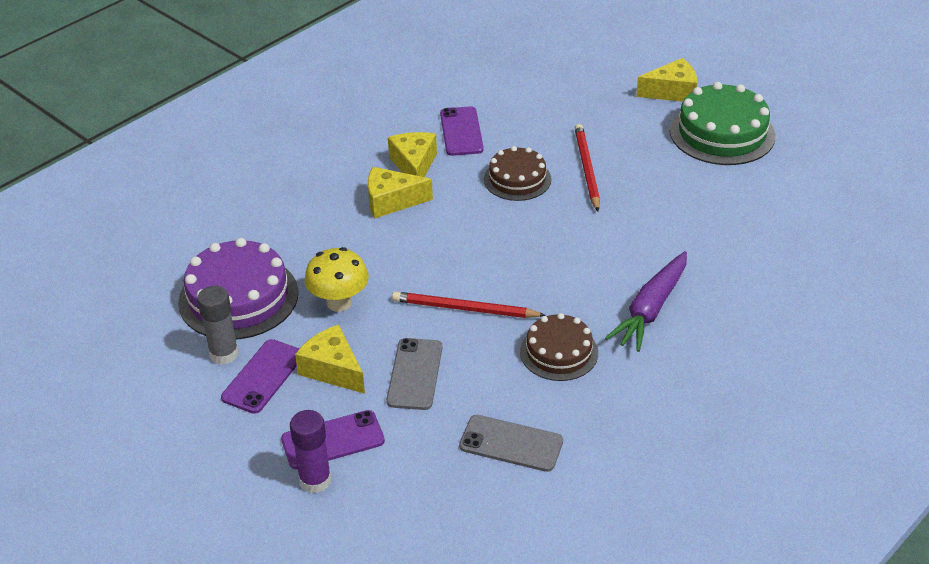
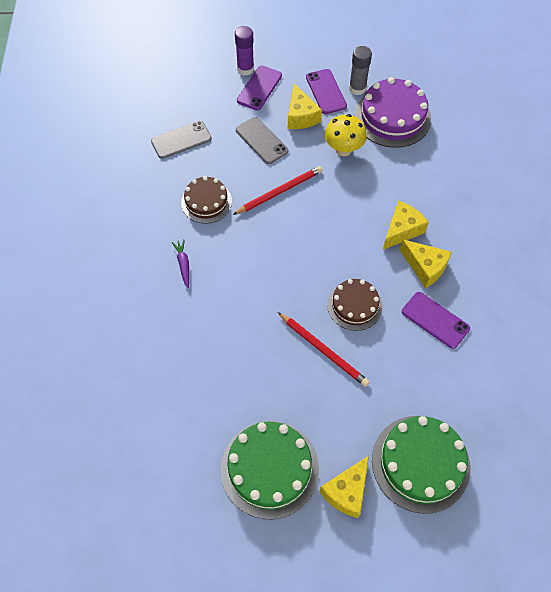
camera: 135 degrees right, 20 degrees up
(333, 369) = (301, 116): yellow cheese -> yellow cheese turned 75 degrees clockwise
(594, 74) = (420, 463): none -> green cake
(650, 309) = (183, 264): purple carrot -> purple carrot, size x0.51

